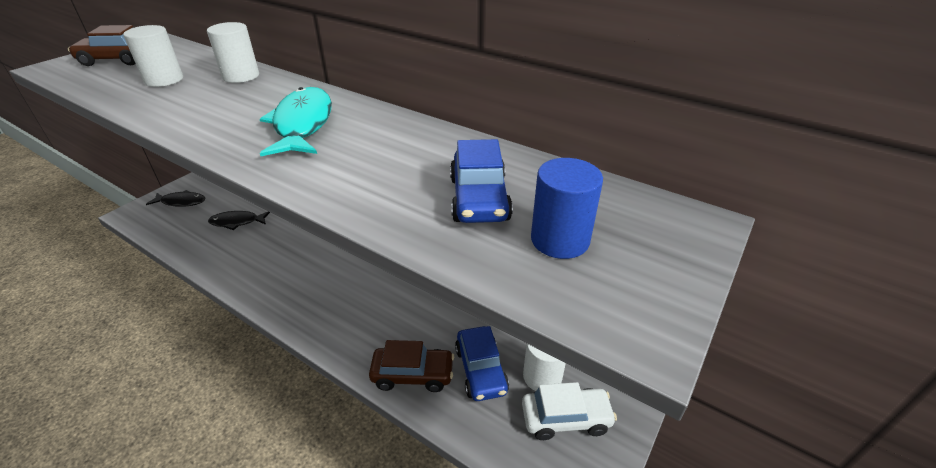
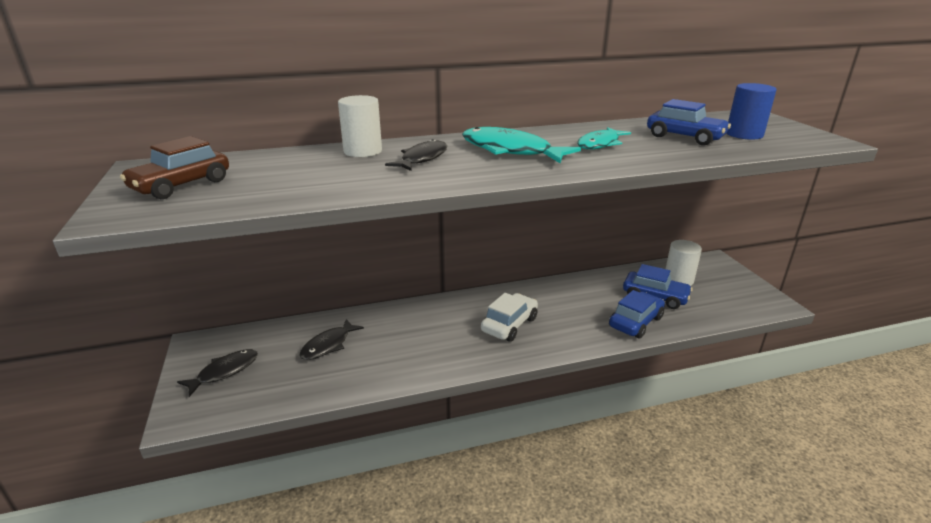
camera: 50 degrees left, 10 degrees down
(164, 80) = (303, 175): white cylinder -> none
(241, 100) = (422, 159): none -> black fish
(379, 157) = (600, 144): none -> turquoise fish
(413, 374) = (635, 322): brown car -> blue car
(565, 418) = (717, 286): white car -> white car (509, 325)

